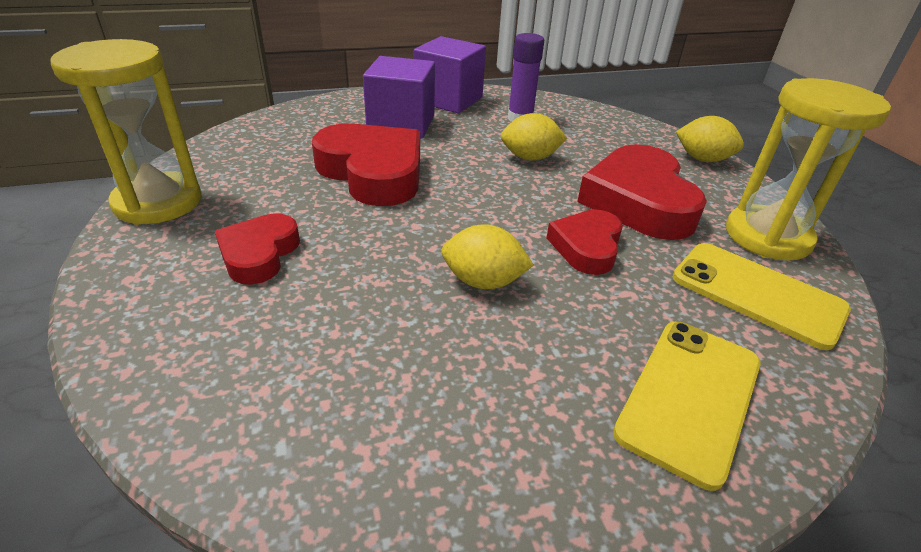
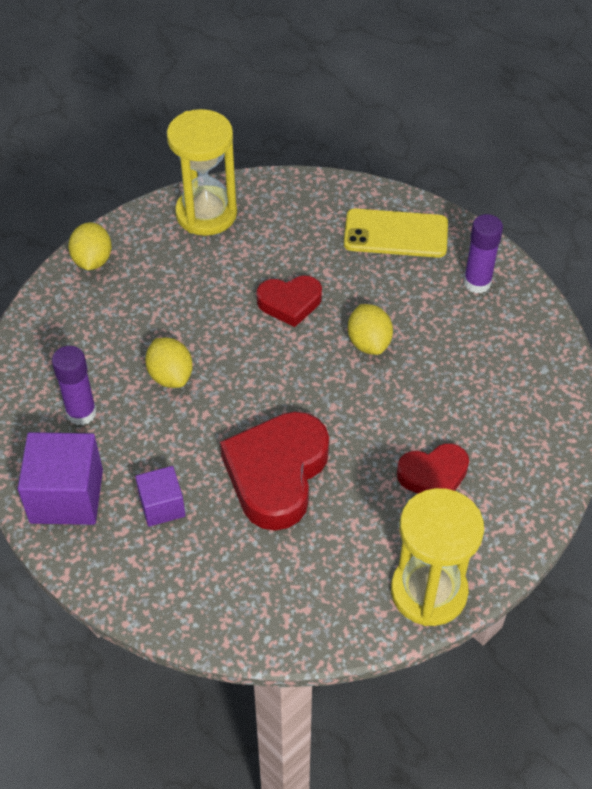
camera: 115 degrees left, 15 degrees up
(401, 124) = (162, 506): purple cube -> purple cube, size x0.58
(527, 455) = (477, 283): none -> purple glue stick
(638, 201) = (202, 288): red heart -> none
(757, 293) = (283, 215): yellow phone -> none

